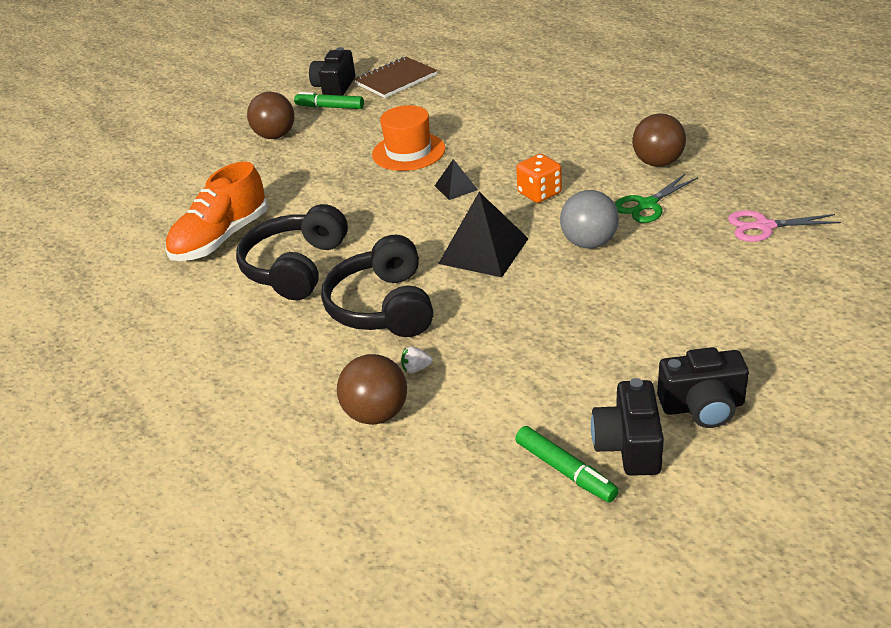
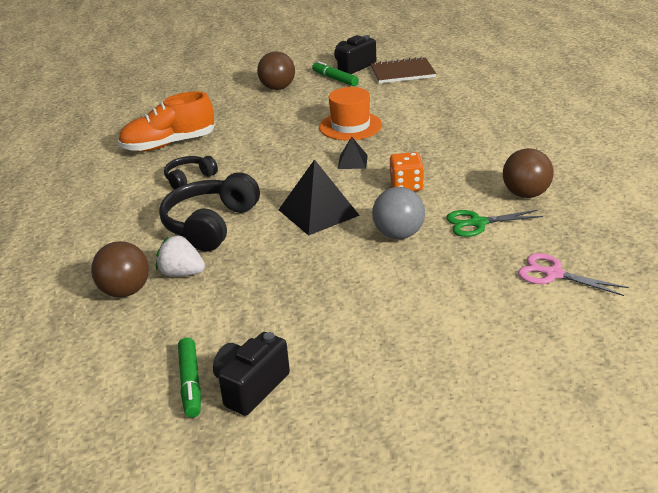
camera: 30 degrees right, 5 degrees down
(295, 267) = (189, 179): black headphones -> black headphones, size x0.56
(416, 368) = (182, 273): white strawberry -> white strawberry, size x1.89
(702, 407) = (335, 385): black camera -> none

